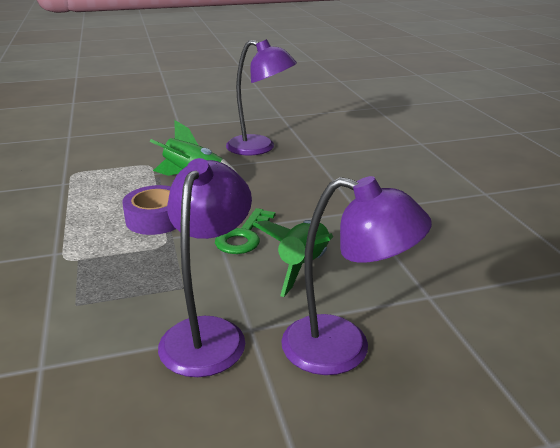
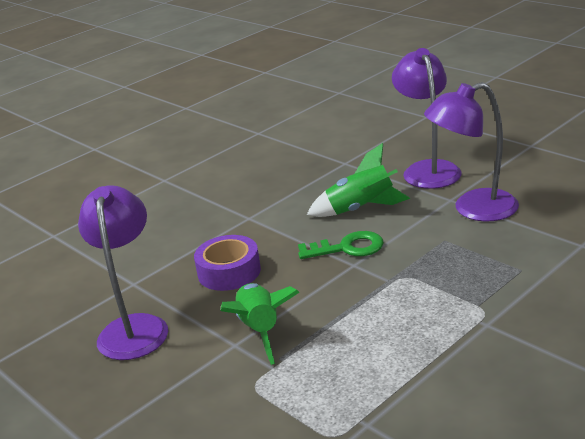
camera: 115 degrees left, 0 degrees up
(156, 219) = (370, 305): purple tape -> purple tape (229, 272)

